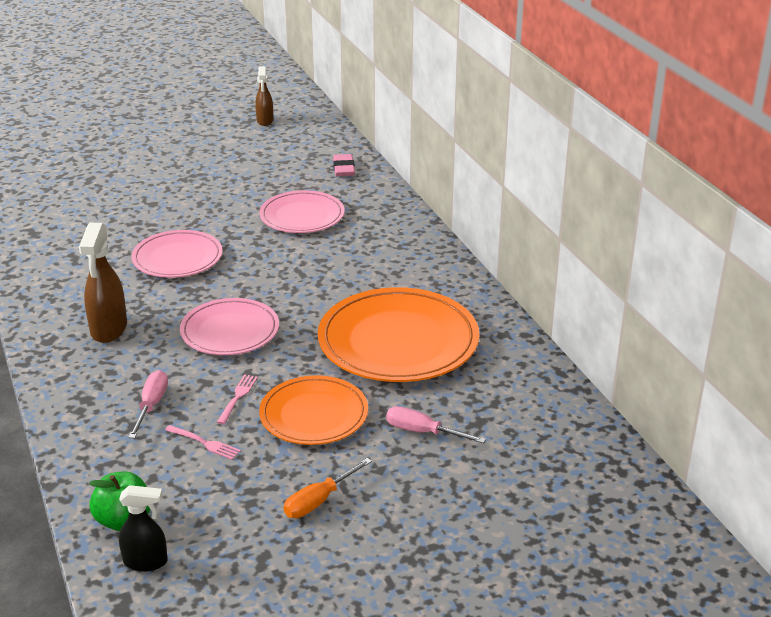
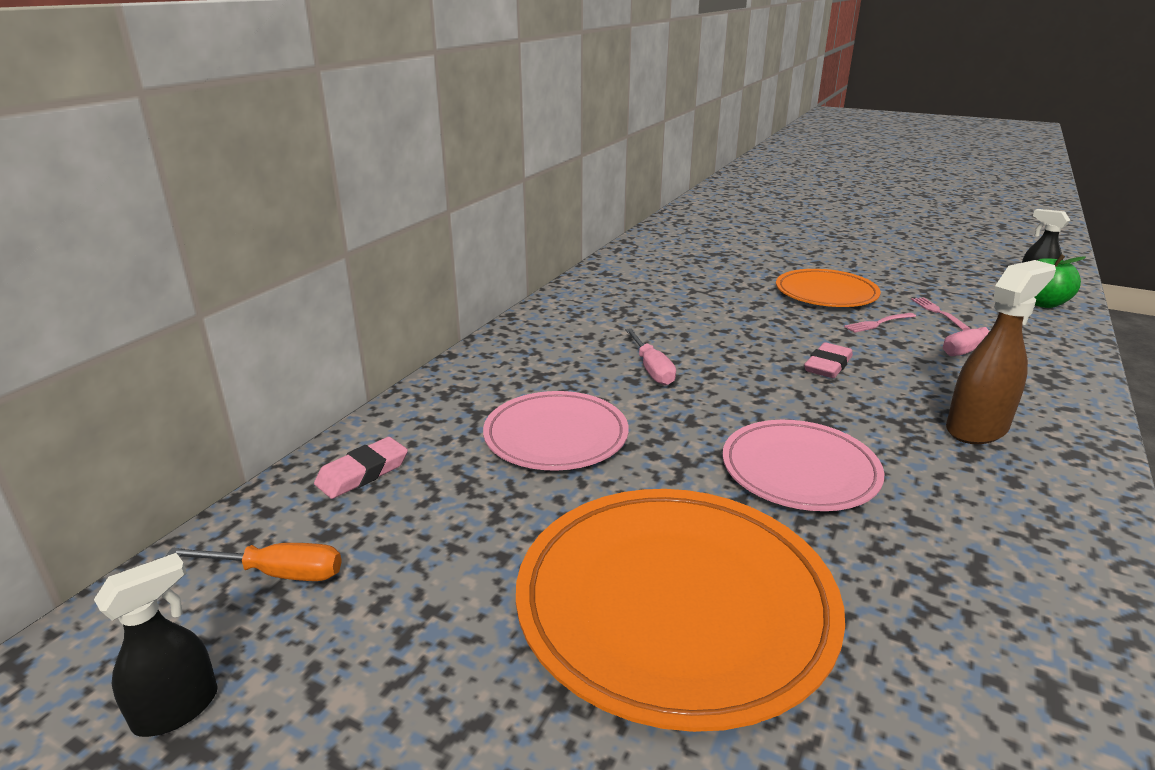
camera: 130 degrees left, 5 degrees down
(230, 331) = (828, 365): pink plate -> pink eraser
(265, 121) = (177, 709): brown spray bottle -> black spray bottle
(319, 501) = (879, 265): orange screwdriver -> orange screwdriver (278, 573)
(398, 341) = (688, 299): orange plate -> orange plate (675, 605)
(423, 432) = (761, 262): pink screwdriver -> pink screwdriver (652, 369)

